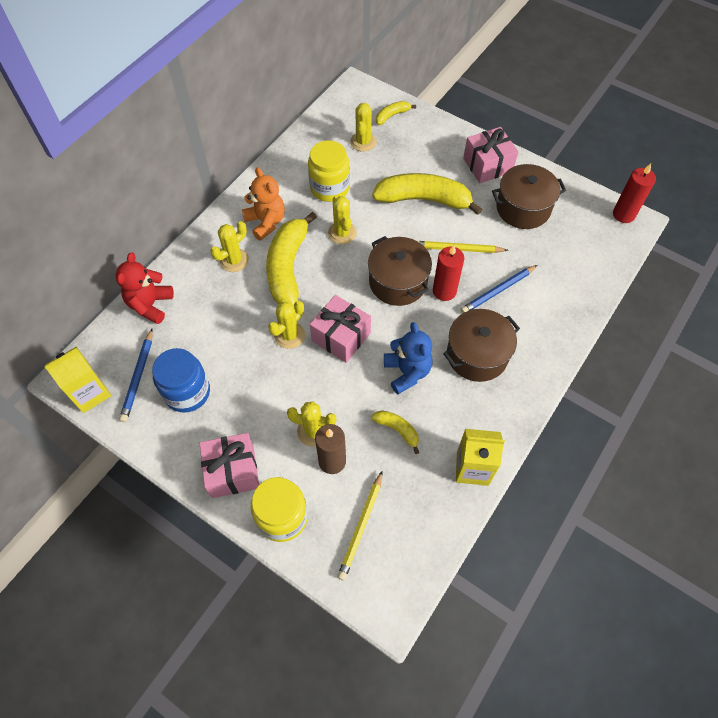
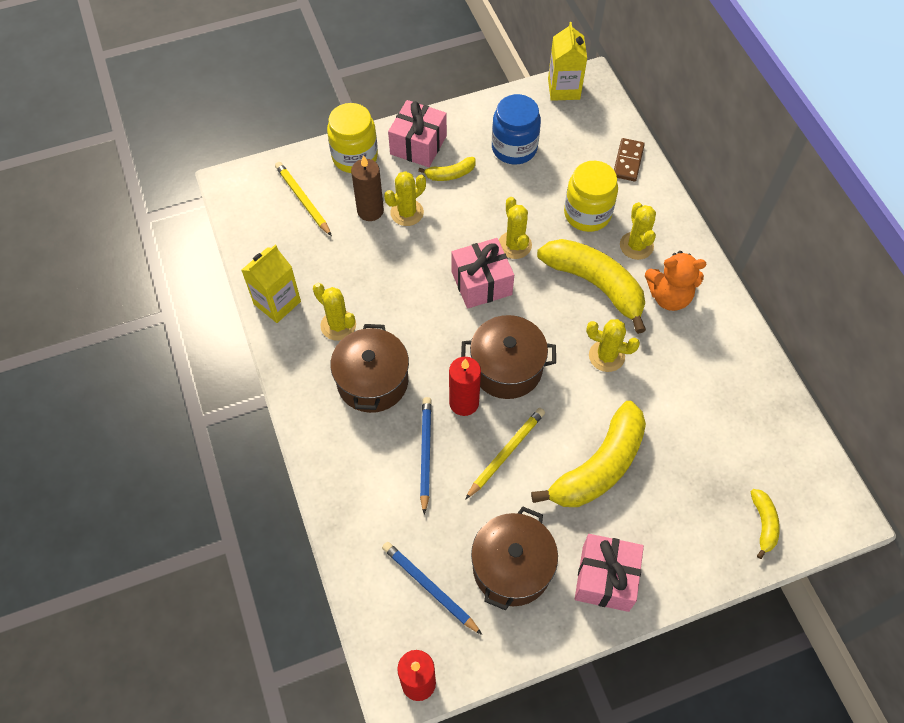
camera: 125 degrees right, 0 degrees up
(138, 377) = (555, 123): blue pencil -> blue pencil (429, 587)
(150, 305) = (628, 161): red teddy bear -> brown domino
(329, 188) = (680, 381): yellow jar -> yellow jar (587, 214)
(363, 142) = (734, 460): yellow cactus -> yellow cactus (338, 325)
(397, 430) = (356, 271): yellow banana -> yellow banana (450, 174)
(407, 372) = (403, 312): blue teddy bear -> none

